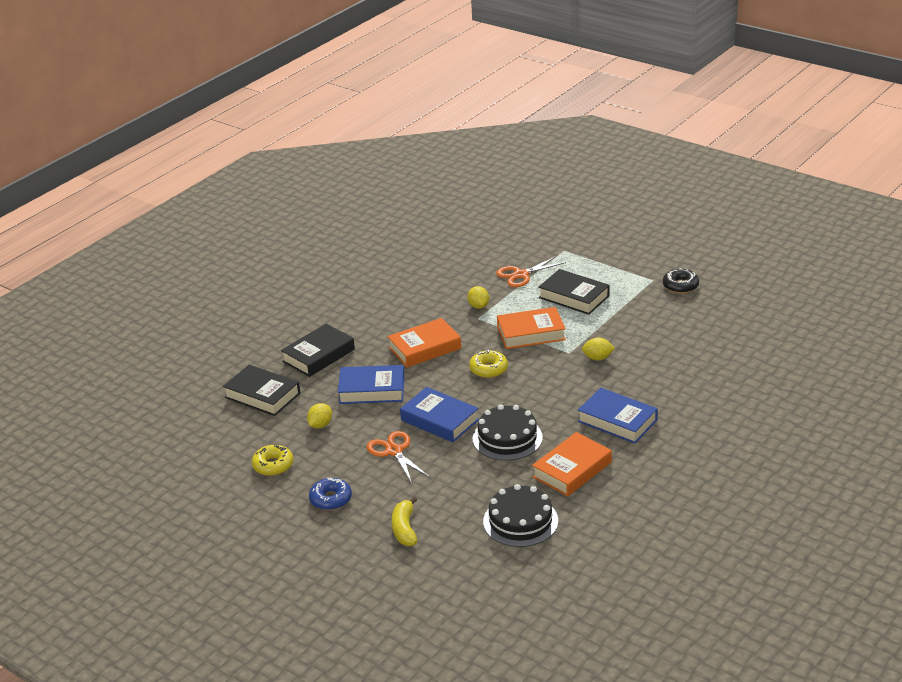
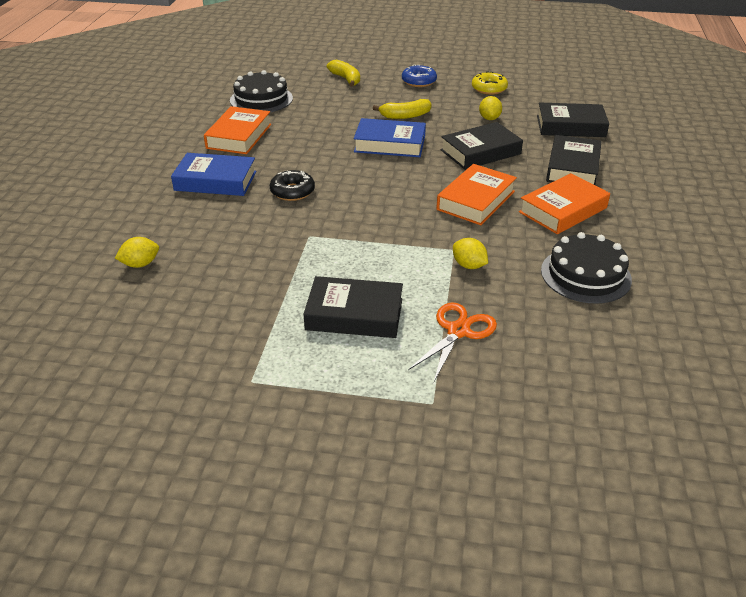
camera: 150 degrees right, 5 degrees up
(372, 390) = (480, 152): blue book -> black book
(394, 451) = (405, 116): orange scissors -> yellow banana
(488, 369) = (385, 196): yellow donut -> none
(507, 438) = (315, 145): black cake -> black cake (585, 275)
(531, 333) = (372, 247): orange book -> orange book (563, 210)
(597, 358) = (271, 237): yellow lemon -> yellow lemon (140, 264)
(680, 286) = (201, 381): black donut -> black donut (292, 191)

